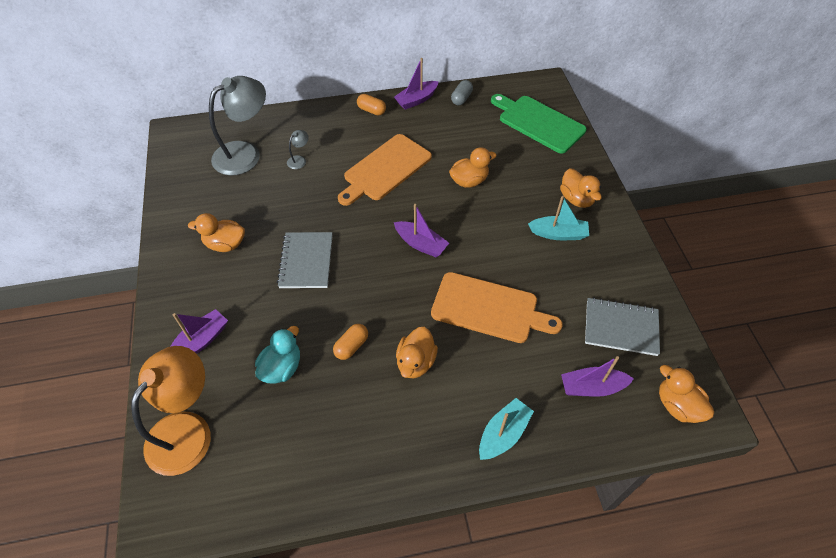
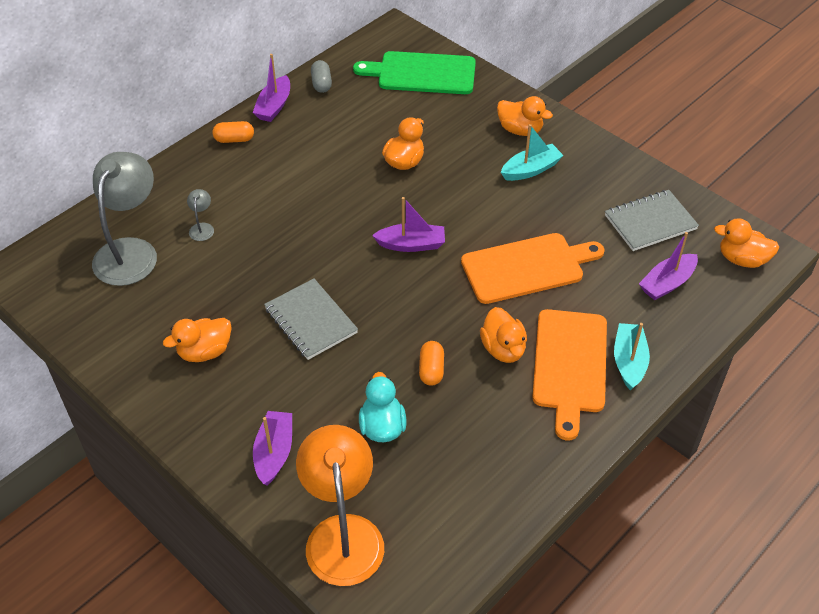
camera: 35 degrees left, 5 degrees down
(385, 169) = (307, 192): orange cutting board -> orange cutting board (570, 365)

